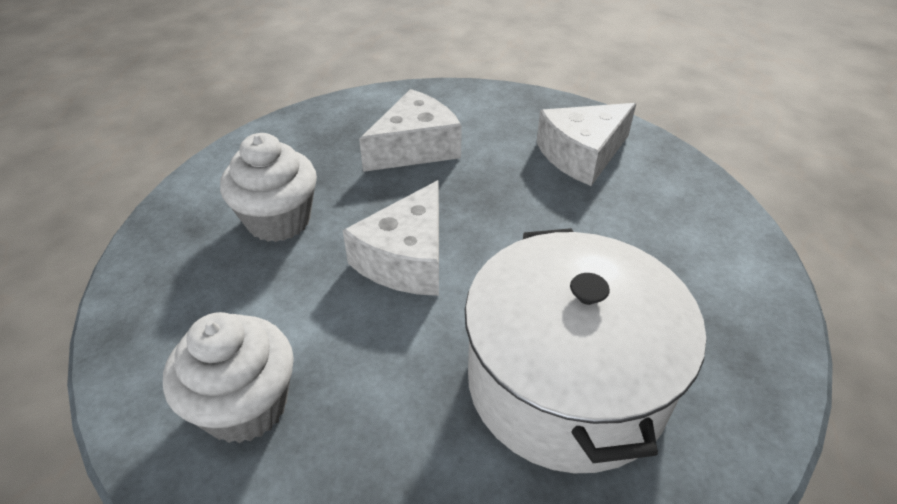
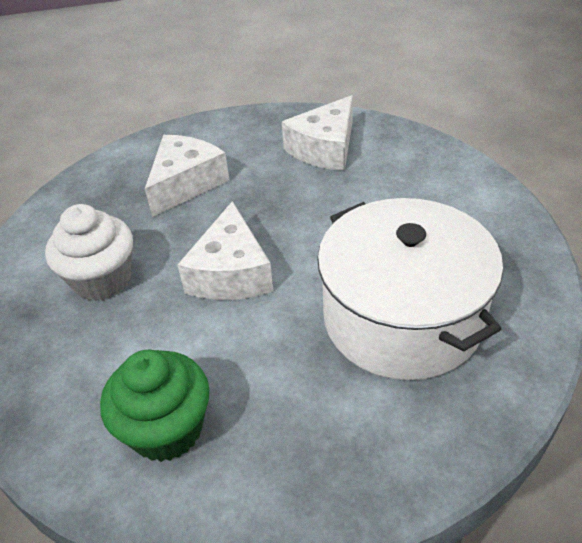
camera: 20 degrees left, 0 degrees up
(245, 406) = (167, 429): white cupcake -> green cupcake

